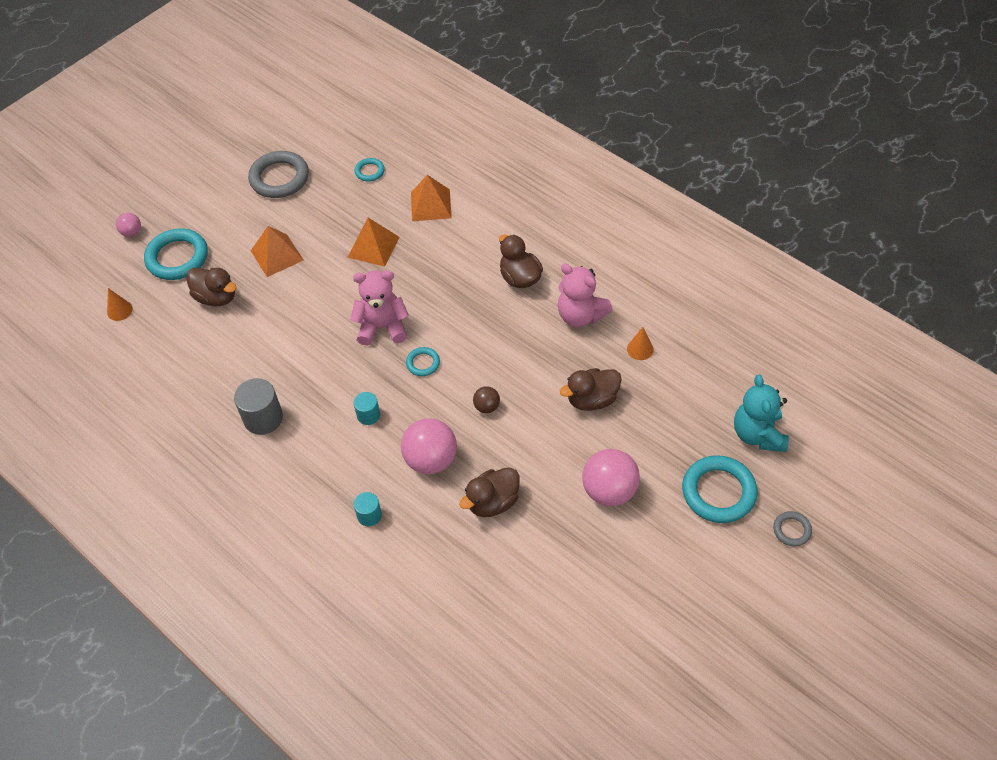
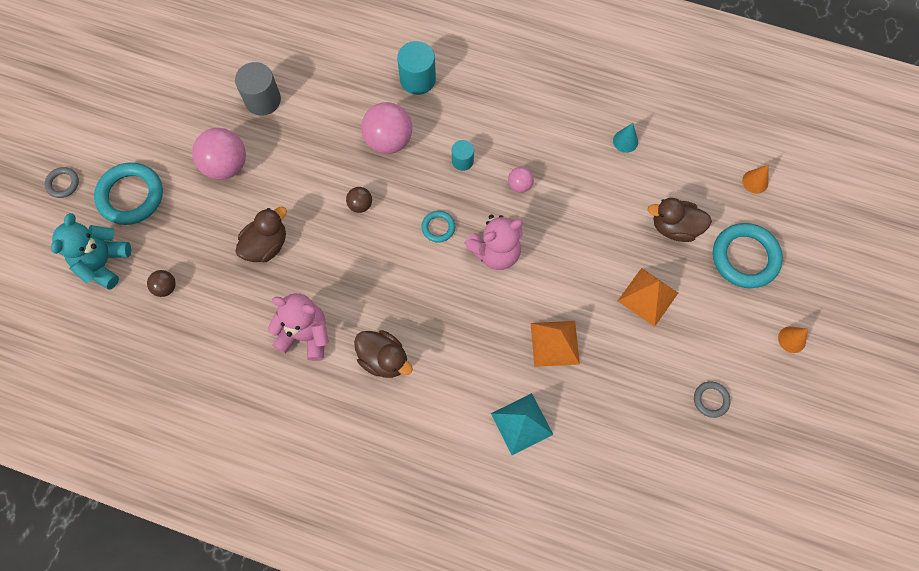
camera: 155 degrees right, 15 degrees up
(132, 232) = (814, 270): pink ball -> pink ball (520, 185)
(204, 382) = (625, 141): none -> turquoise cone
(263, 418) = (552, 127): grey cylinder -> grey cylinder (263, 100)
(279, 178) = (711, 400): grey ring -> grey ring, size x0.50
(369, 171) = (615, 448): turquoise ring -> none
(369, 515) = (417, 79): turquoise cylinder -> turquoise cylinder, size x1.69
(431, 205) = (522, 423): orange pyramid -> turquoise pyramid
(492, 502) = (321, 123): brown duck -> none
(640, 349) = (235, 316): orange cone -> orange cone (792, 339)
(700, 393) = (165, 287): none -> brown ball
(758, 434) = (103, 263): turquoise teddy bear -> turquoise teddy bear turned 135 degrees counterclockwise

